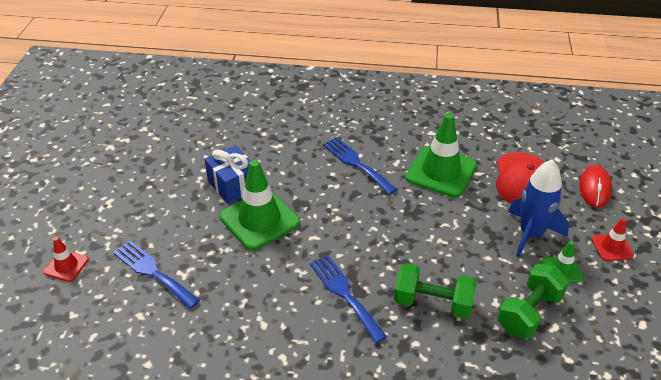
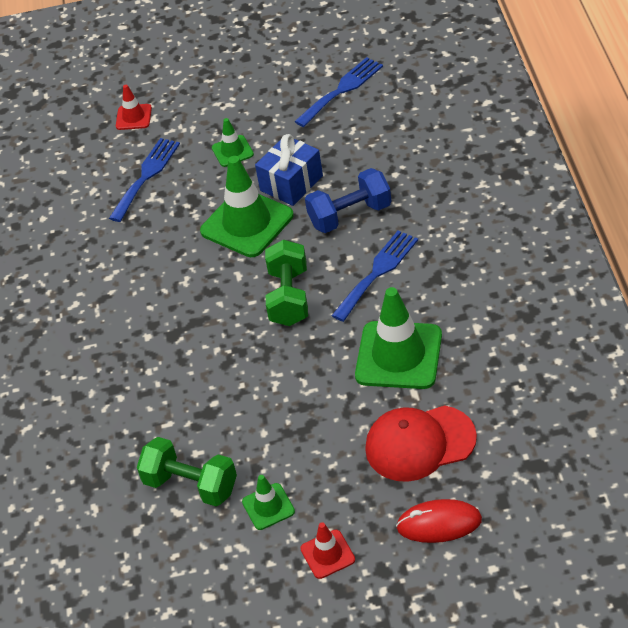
camera: 80 degrees right, 5 degrees up
(168, 210) = (232, 151): none -> green traffic cone
(290, 163) = (350, 215): none -> blue dumbbell
(345, 294) = (166, 324): blue fork -> blue fork (342, 90)
(433, 303) = (177, 398): green dumbbell -> green dumbbell (289, 297)
(531, 234) = (319, 467): blue rocket -> none

